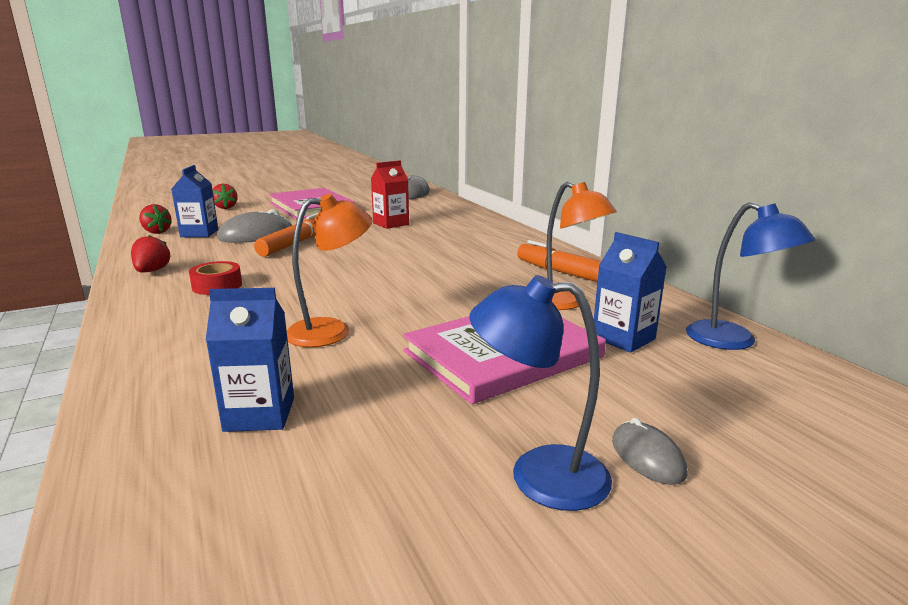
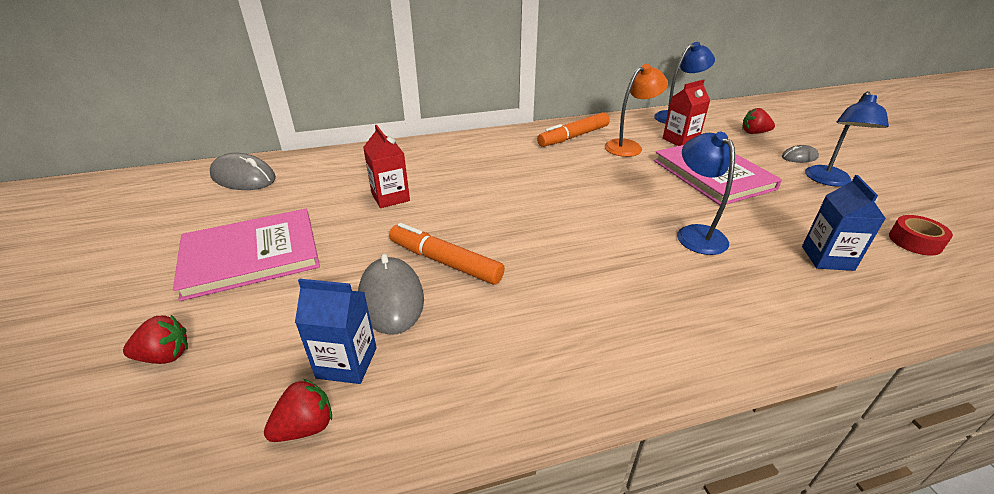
camera: 80 degrees left, 15 degrees up
(152, 271) = (536, 379): red strawberry -> red strawberry (754, 133)
(217, 286) = (596, 308): red tape -> red tape (915, 241)
(331, 331) = (695, 233): orange lamp -> blue lamp
(623, 338) = (680, 140): blue carton -> red carton

